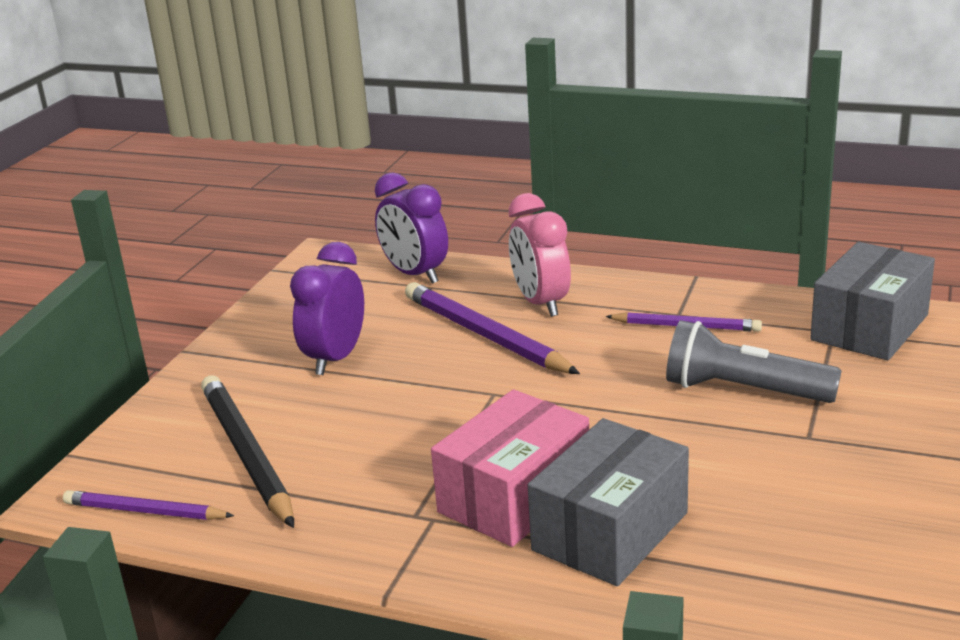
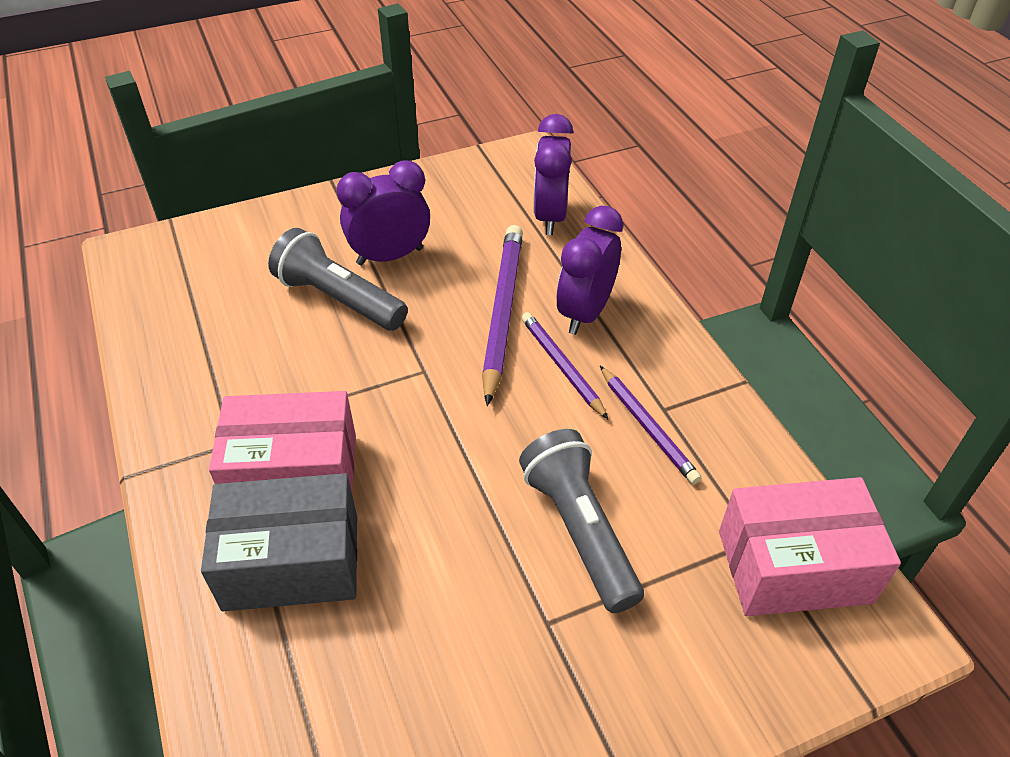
camera: 45 degrees right, 20 degrees up
(145, 511) = (134, 295): purple pencil -> purple pencil (562, 366)
(247, 453) = (235, 295): black pencil -> none
(345, 401) = (339, 299): none -> grey flashlight
(540, 303) = (585, 313): pink clock -> purple clock
(869, 327) = (794, 566): grey box -> pink box

